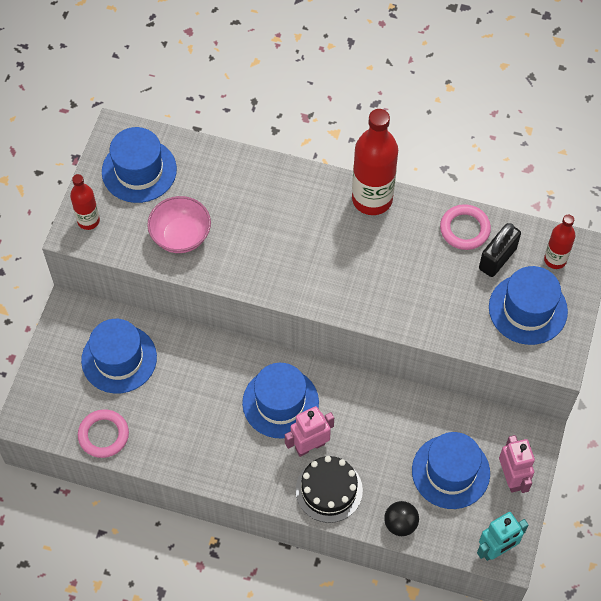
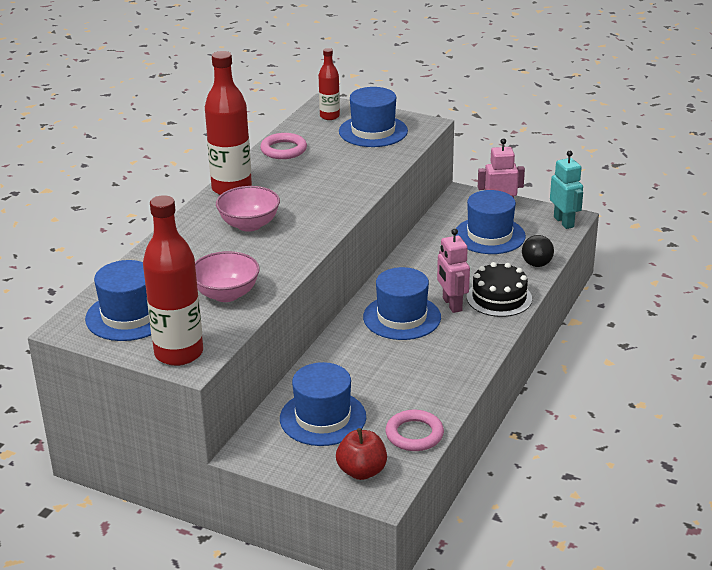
camera: 80 degrees left, 30 degrees down
(52, 400) = (362, 471): none -> red apple
(88, 221) = (179, 353): red bottle -> red bottle, size x1.83
(304, 229) = (249, 225): none -> pink bowl
(497, 258) = (319, 139): black padlock -> none

